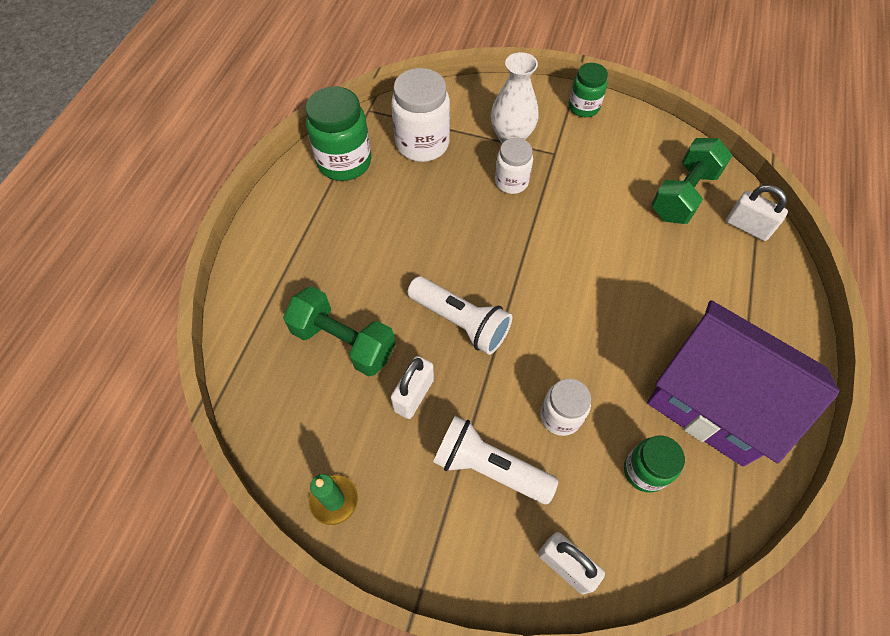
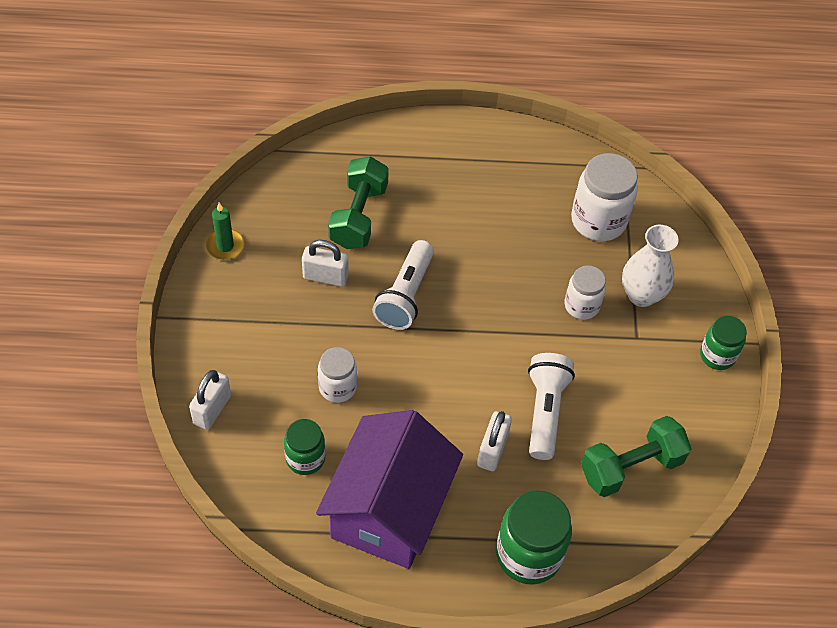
camera: 70 degrees right, 5 degrees down
(344, 162) = (548, 165): green jar -> green jar (528, 554)
(489, 467) = (278, 342): white flashlight -> white flashlight (545, 411)
(683, 195) = (631, 467): green dumbbell -> green dumbbell turned 45 degrees counterclockwise
(747, 227) = (611, 534): white padlock -> white padlock (492, 450)

